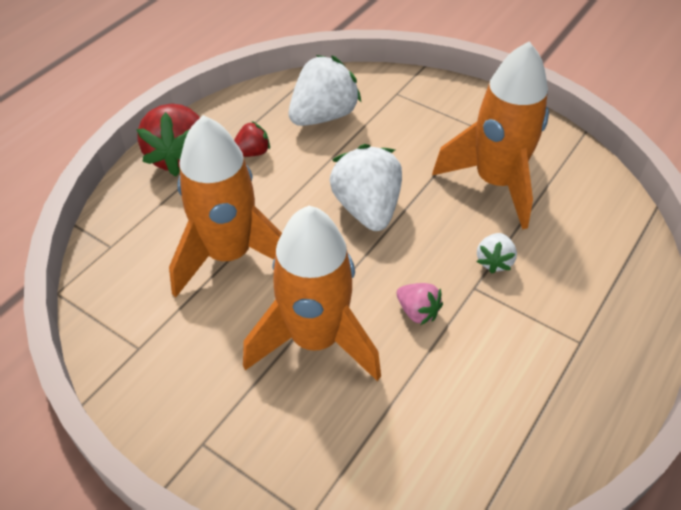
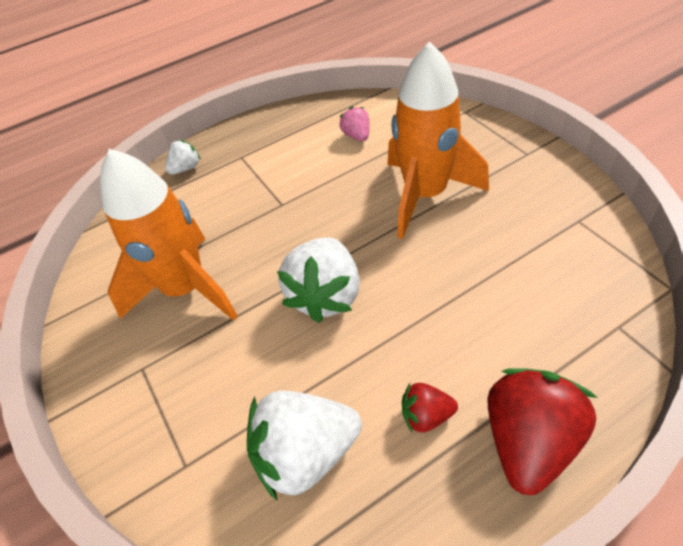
camera: 150 degrees left, 0 degrees up
(229, 255) = (483, 282): orange rocket -> none
(417, 312) = (336, 197): pink strawberry -> pink strawberry (357, 136)
(494, 261) = (250, 219): white strawberry -> white strawberry (186, 168)

